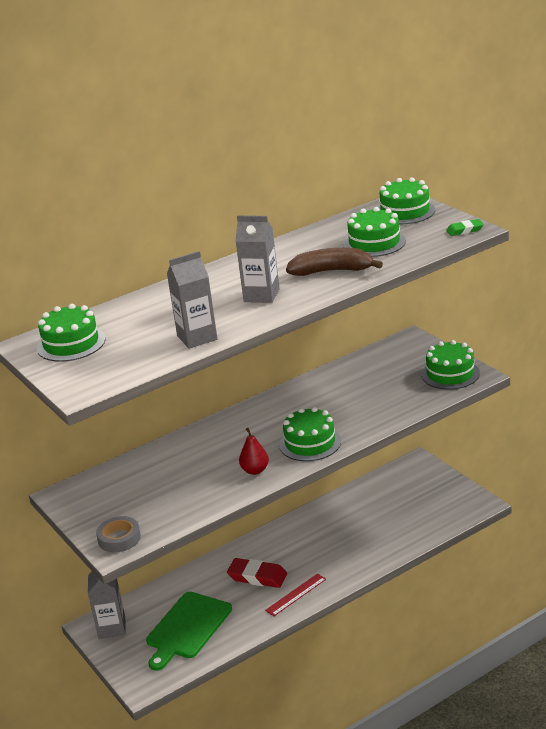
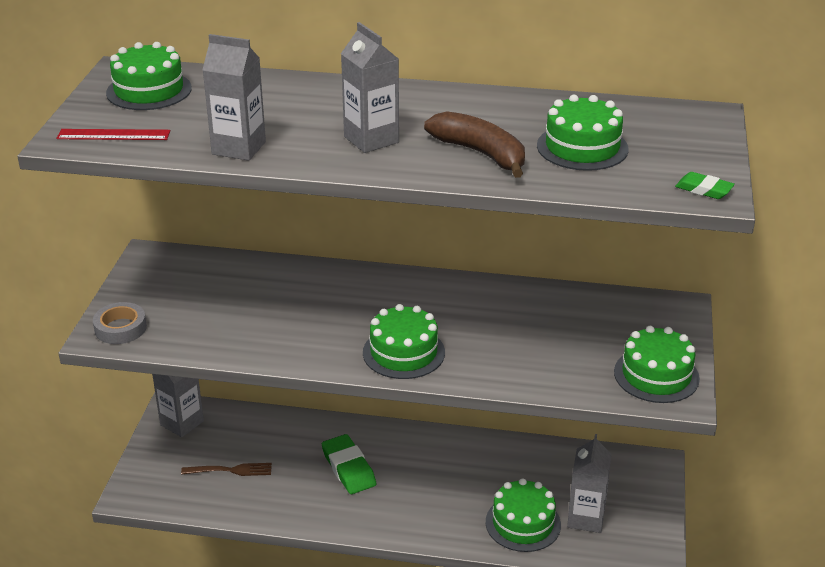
camera: 40 degrees right, 5 degrees up
(187, 628) = (230, 470): green cutting board -> brown fork
(255, 470) = (315, 345): red pear -> none
(257, 577) = (348, 468): red eraser -> green eraser
(296, 595) = (353, 513): red ruler -> red ruler (113, 135)
(405, 211) = (684, 130): green cake -> green cake (523, 523)
(420, 509) = (586, 518): none -> grey carton

